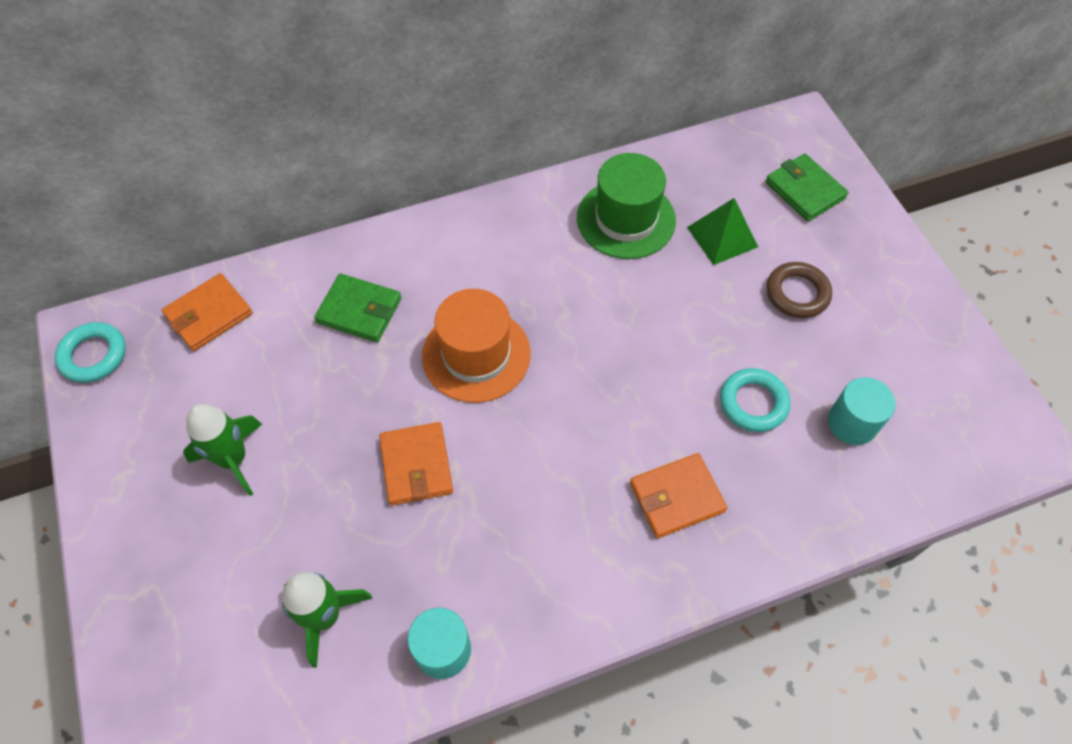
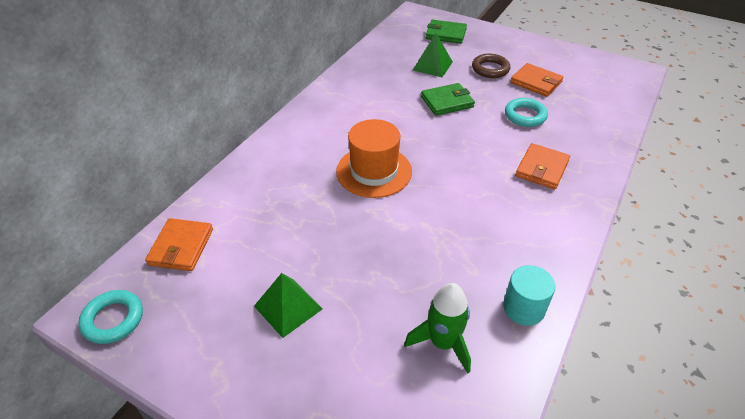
camera: 40 degrees left, 15 degrees down
(233, 459) = (288, 307): green rocket -> green pyramid
(359, 310) = (282, 190): green wallet -> green wallet (447, 102)
(416, 465) = (403, 237): orange wallet -> orange wallet (536, 82)
(626, 219) = (380, 80): green hat -> none
(852, 423) = (571, 100): turquoise cylinder -> none

